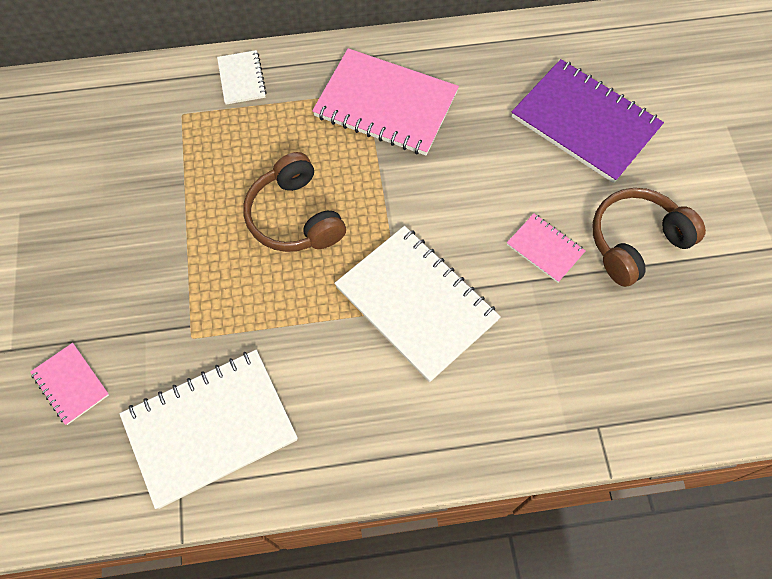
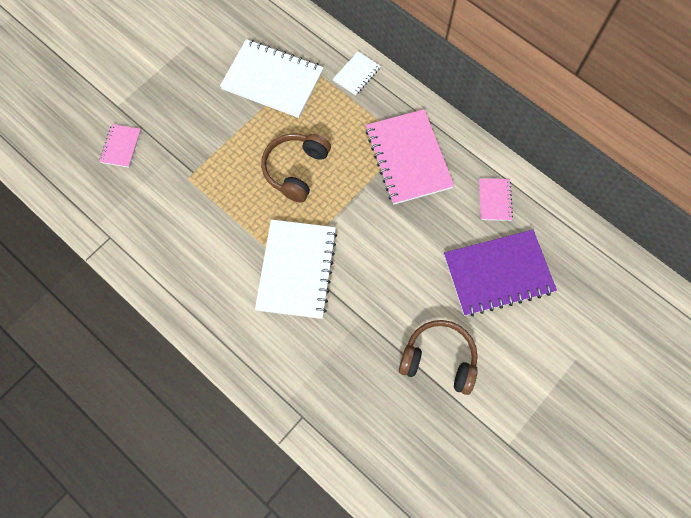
camera: 50 degrees right, 5 degrees up
(210, 428) = (149, 226): white notebook -> white notebook (272, 80)
(545, 249) = (389, 312): pink notebook -> pink notebook (494, 200)
(585, 123) = (498, 274): purple notebook -> purple notebook turned 75 degrees clockwise

